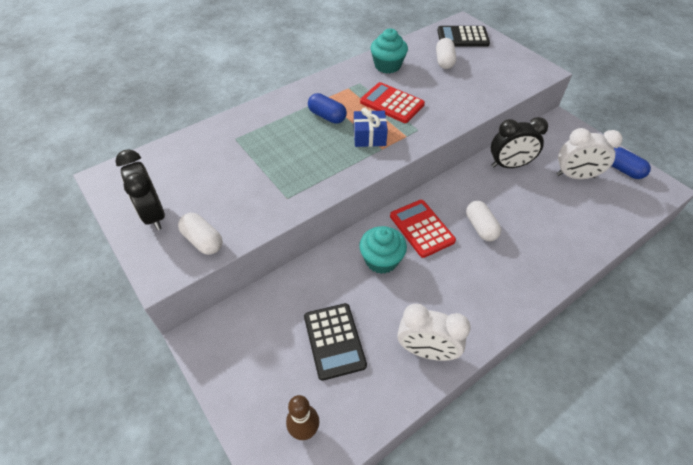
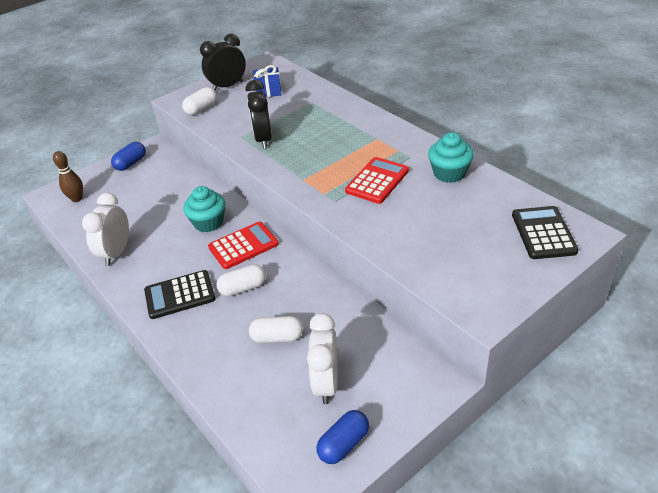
camera: 90 degrees right, 10 degrees down
(327, 116) = (348, 143): blue capsule -> blue capsule (131, 163)
(334, 341) = (137, 204): black calculator -> black calculator (180, 295)
(369, 136) = (321, 170): blue gift -> blue gift (268, 90)
(444, 61) = (475, 217): white capsule -> white capsule (277, 337)
(509, 165) = (340, 317): black clock -> black clock (263, 139)

